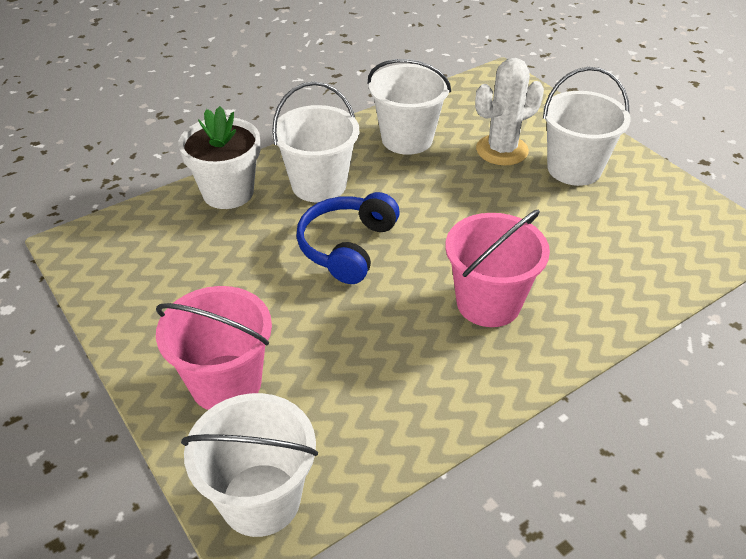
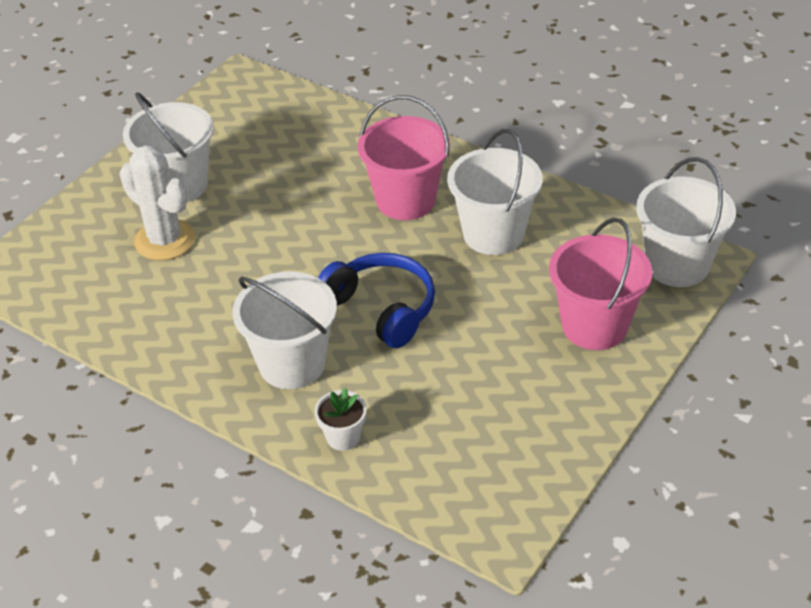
camera: 110 degrees left, 0 degrees up
(228, 192) = (343, 437): white flower pot -> white flower pot, size x0.53
(347, 247) = (382, 308): blue headphones -> blue headphones turned 135 degrees counterclockwise
(407, 139) = (171, 319): white bucket -> white bucket (493, 234)

